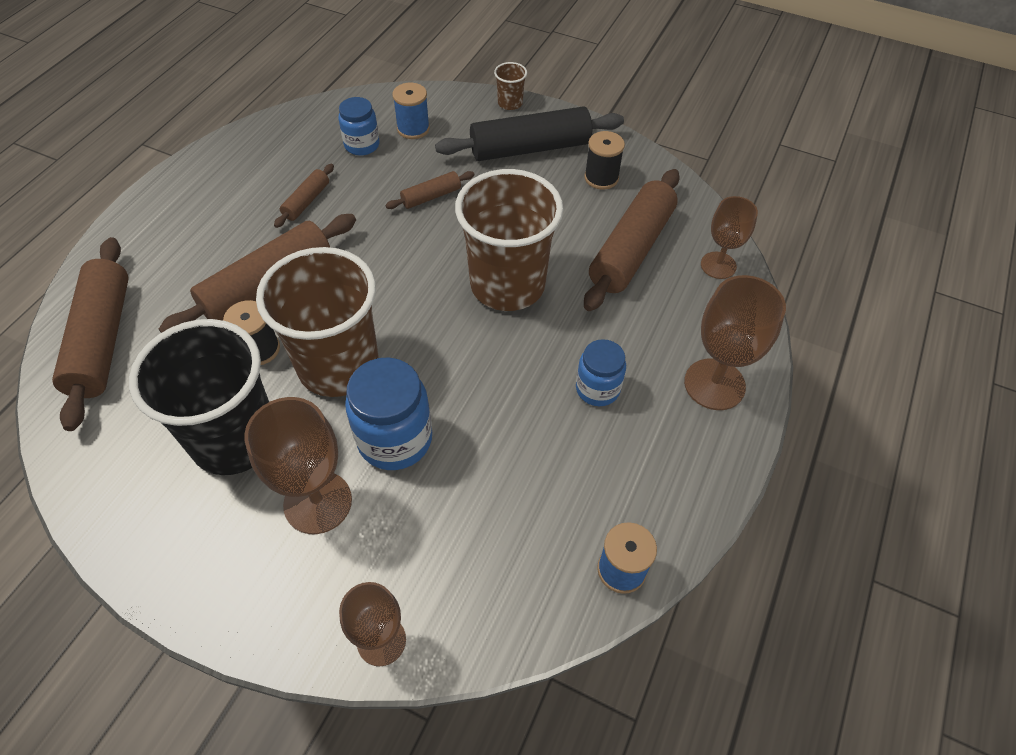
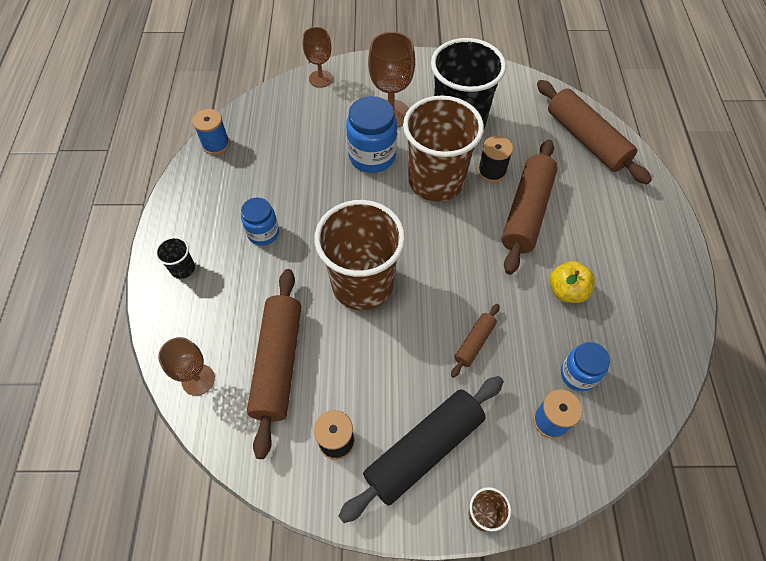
camera: 155 degrees right, 5 degrees up
(306, 201) = (566, 291): brown rolling pin -> yellow apple
(714, 384) = (183, 269): brown goblet -> black cup

